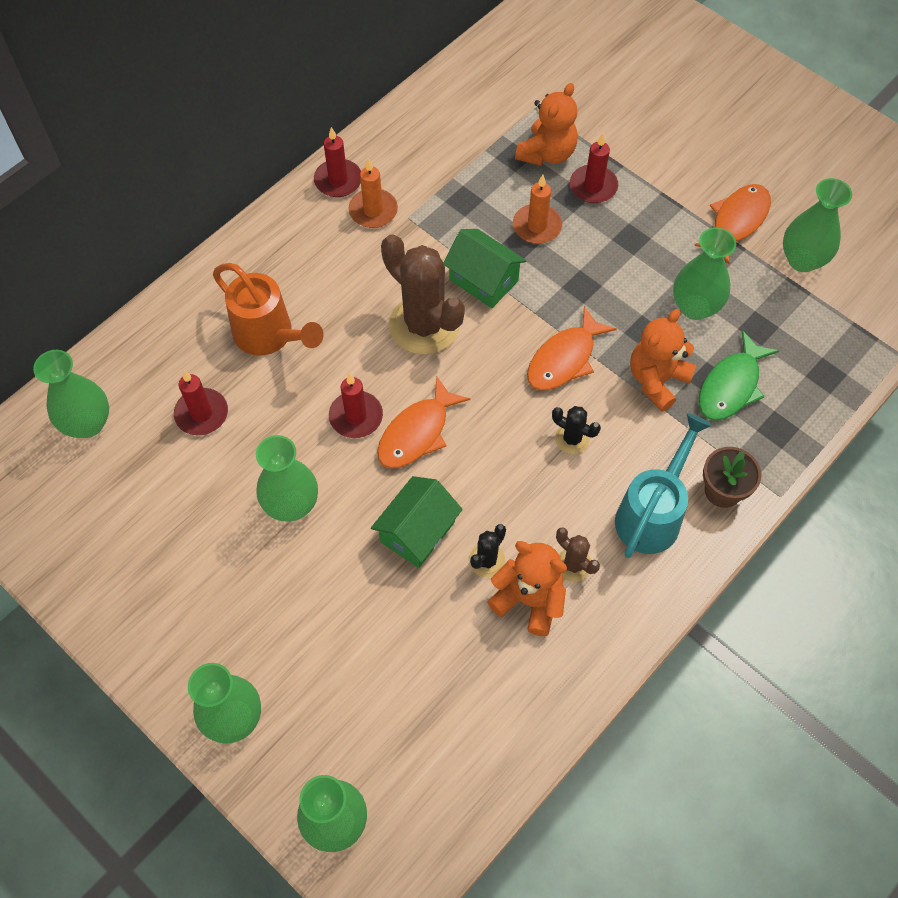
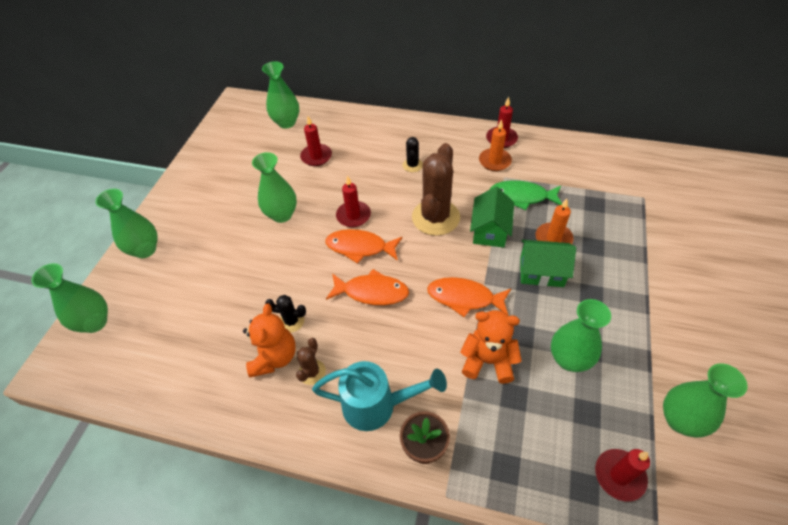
camera: 65 degrees right, 10 degrees down
(269, 336) = (380, 159): orange watering can -> none
(417, 532) = (294, 277): green house -> green house (541, 272)
(547, 153) = (614, 219): orange teddy bear -> none
(572, 439) = (406, 329): black cactus -> black cactus (412, 165)
(593, 186) = (613, 254): red candle -> red candle (619, 475)
(731, 386) = (519, 414): green fish -> green fish (522, 197)
(737, 221) = (670, 355): orange fish -> orange fish (372, 292)

